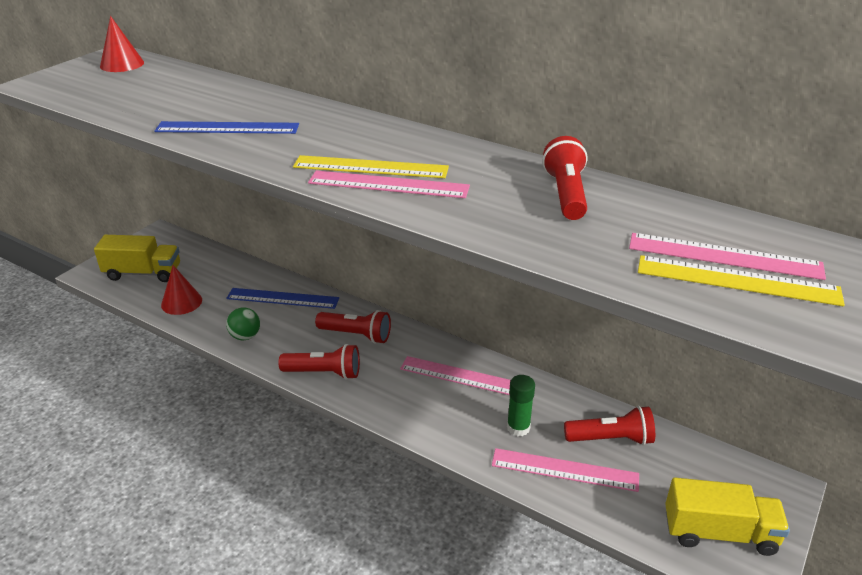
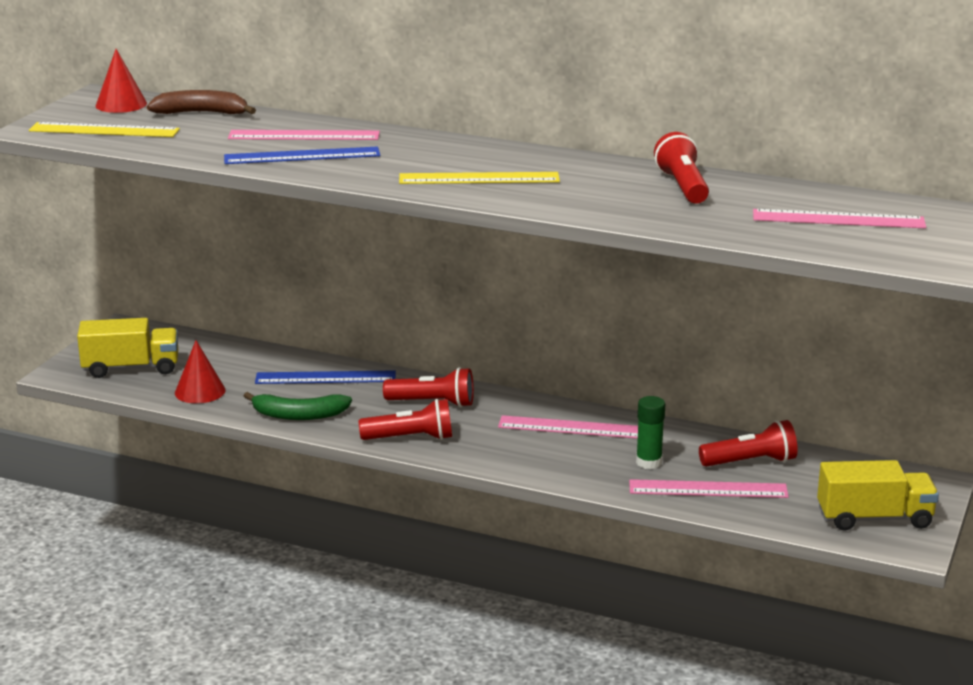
camera: 10 degrees left, 10 degrees down
(178, 77) = (202, 113): none -> brown banana
(245, 336) = (299, 415): green ball -> green banana
(388, 184) = (506, 190): pink ruler -> pink ruler (304, 135)
(737, 281) = (852, 234): yellow ruler -> yellow ruler (104, 130)

